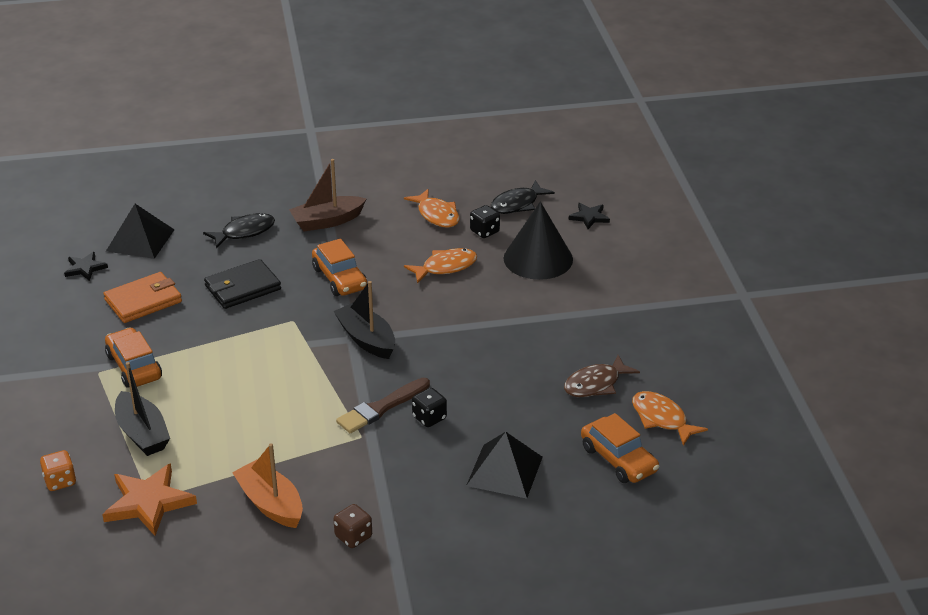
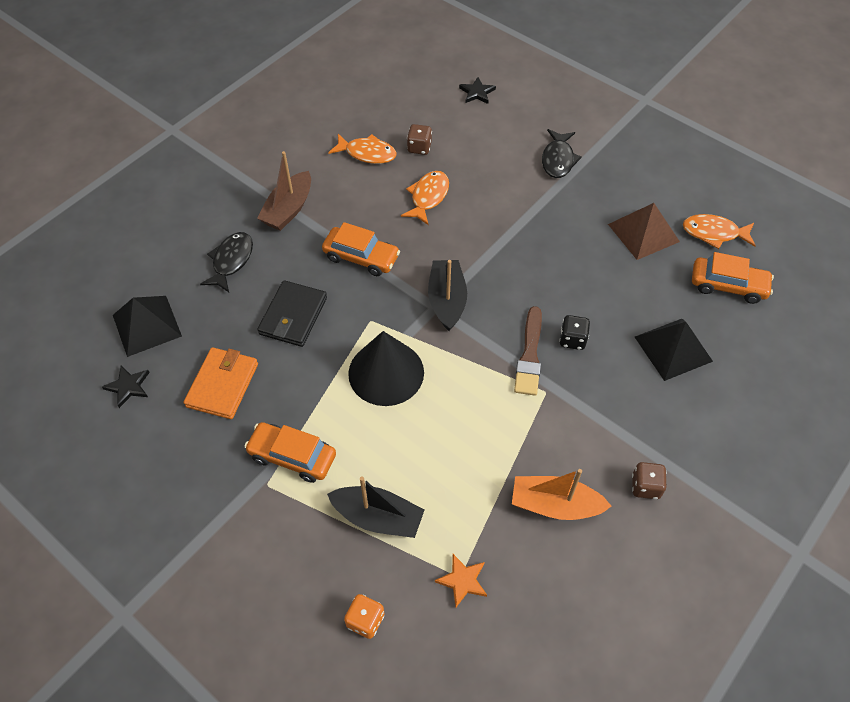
camera: 40 degrees left, 20 degrees up
(148, 502) = (462, 581): orange star -> orange star, size x0.56
(366, 339) = (447, 300): black boat -> black boat turned 75 degrees clockwise
(484, 231) = (419, 148): black dice -> brown dice
(517, 204) = (415, 110): black fish -> black fish (558, 159)
(538, 258) = (484, 149): black cone -> black cone (386, 372)
(596, 384) = (643, 232): brown fish -> brown pyramid

